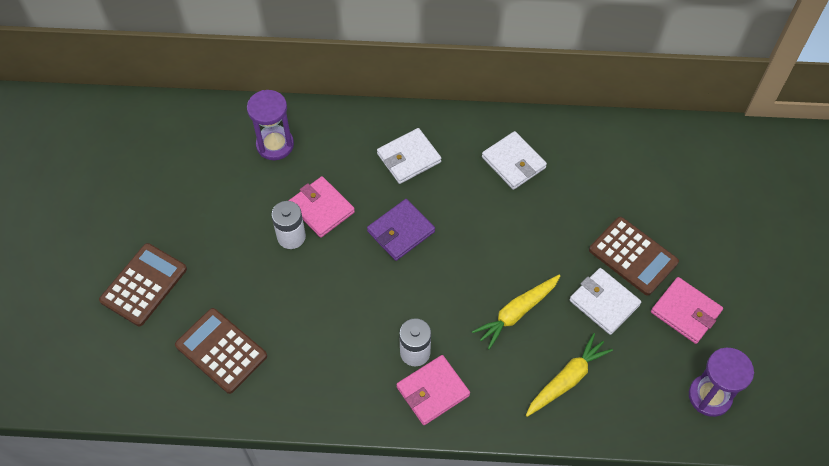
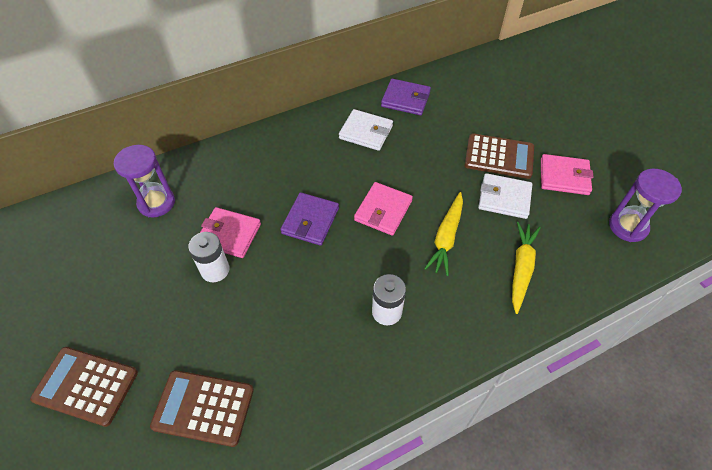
camera: 30 degrees left, 5 degrees down
(144, 285) = (86, 386): brown calculator -> brown calculator turned 75 degrees counterclockwise
(409, 158) = (281, 164): white wallet -> none
(433, 391) = (424, 336): pink wallet -> pink wallet (383, 211)
(581, 143) = (405, 99): none -> purple wallet

